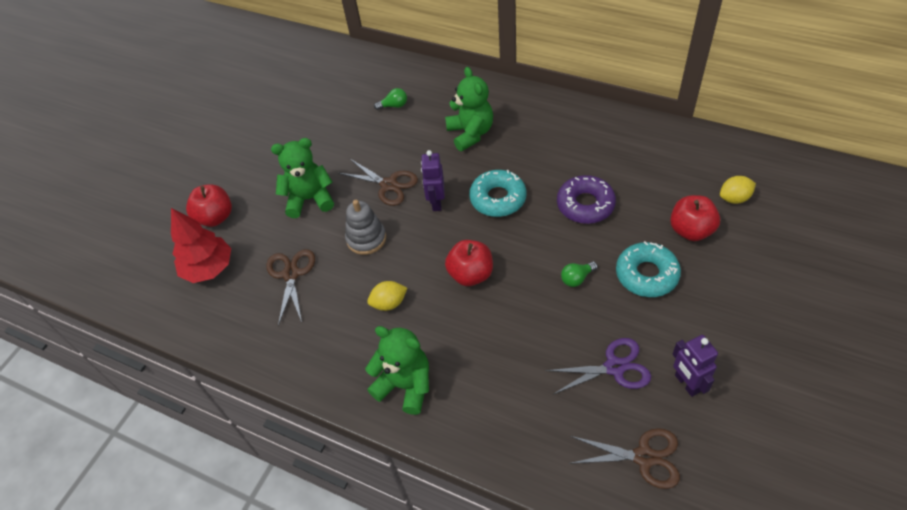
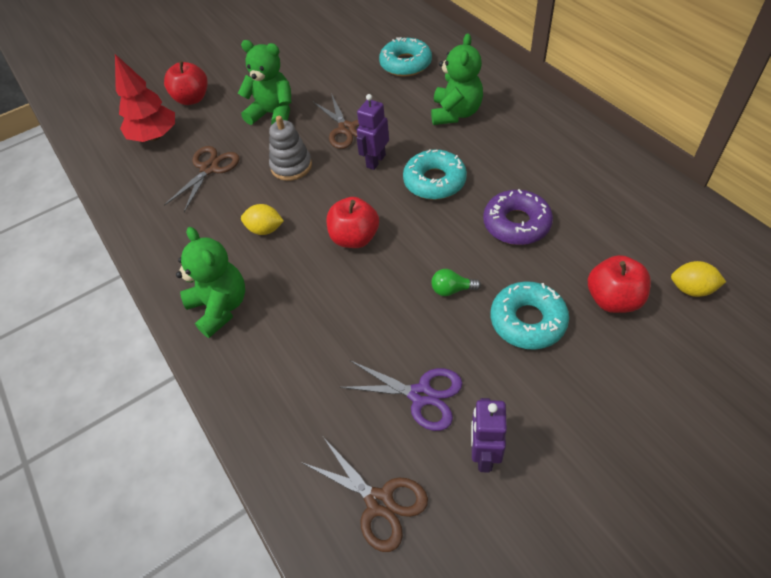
camera: 30 degrees right, 0 degrees up
(394, 106) = (405, 64): green light bulb -> turquoise donut

